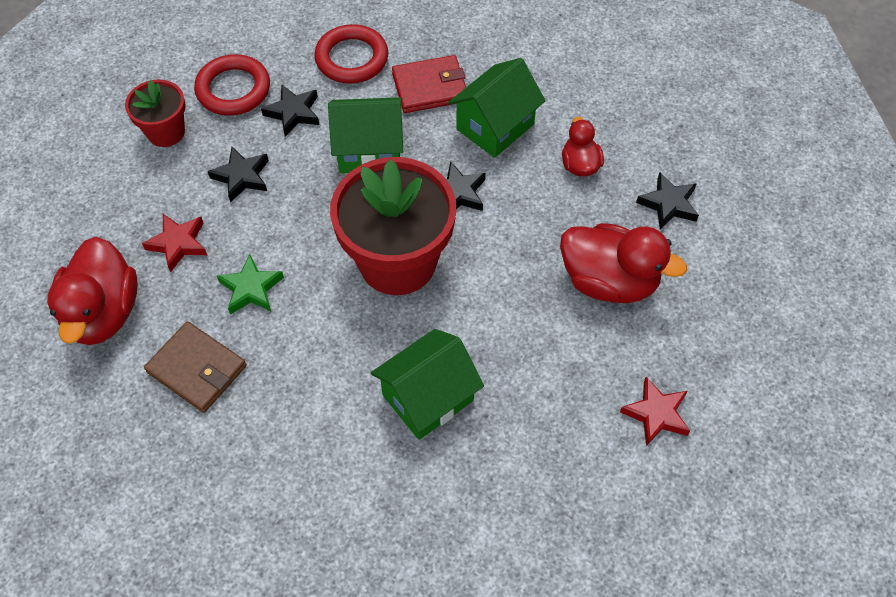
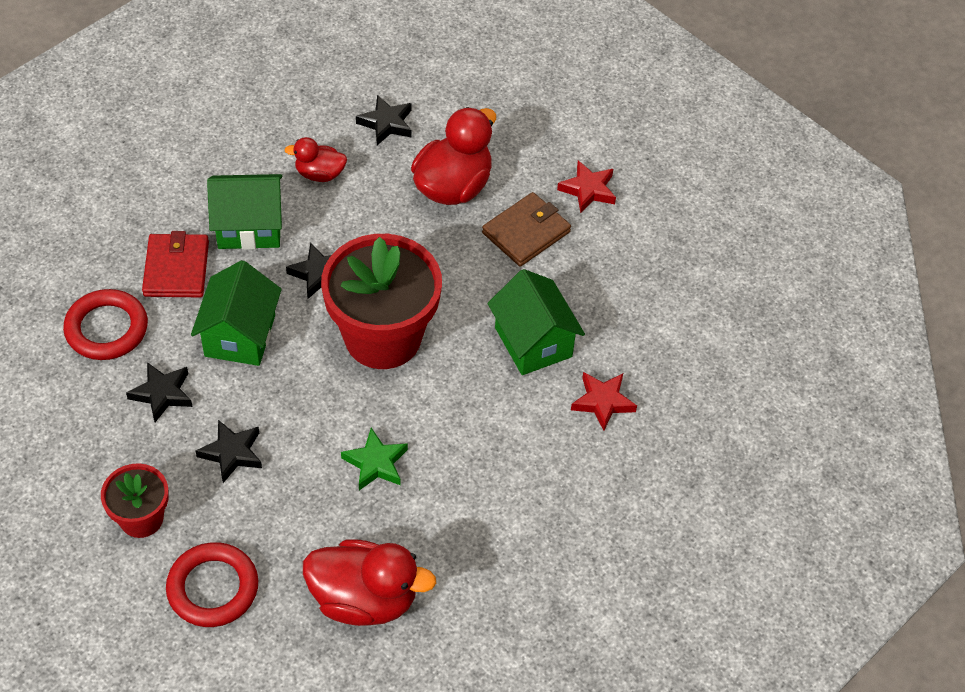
camera: 80 degrees left, 5 degrees down
(178, 244) = (299, 522): red star -> red star (603, 402)
(197, 369) = (454, 521): brown wallet -> brown wallet (526, 232)
(233, 89) = (105, 445): red ring -> red ring (213, 588)
(495, 127) = (249, 227): green house -> green house turned 60 degrees counterclockwise

